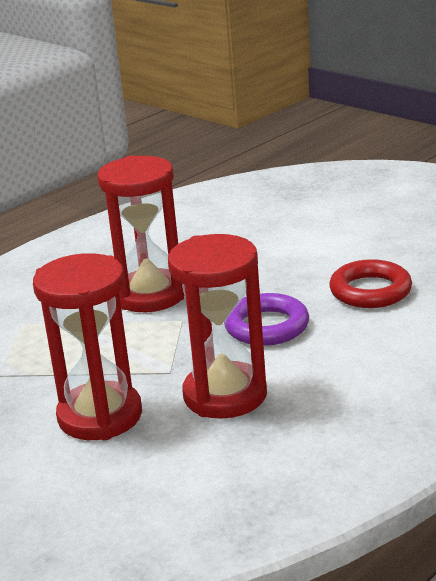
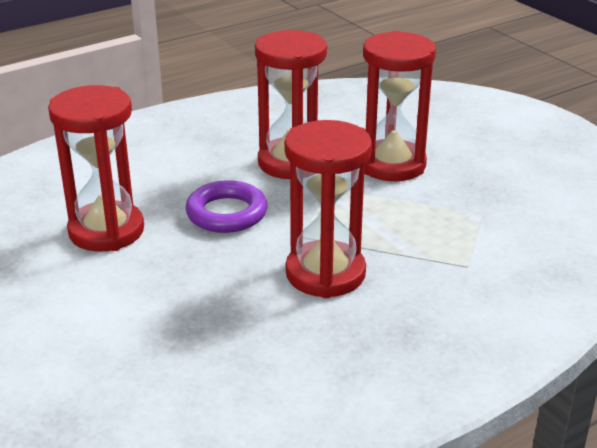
camera: 170 degrees left, 5 degrees up
(370, 291) = (106, 231): red ring -> red hourglass

